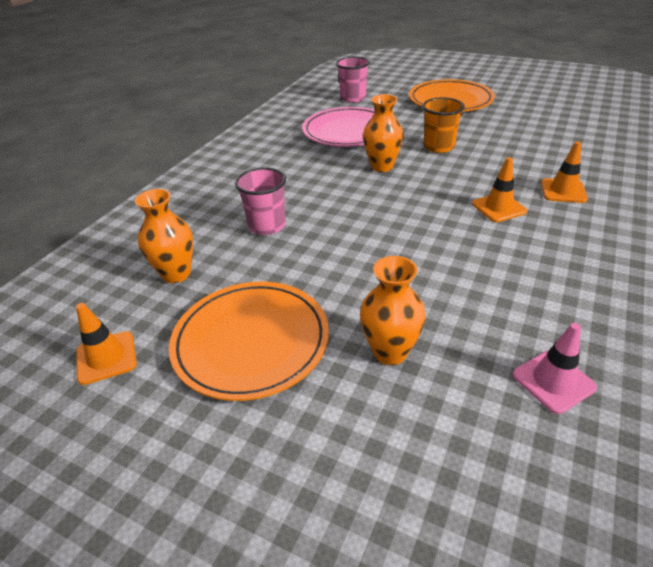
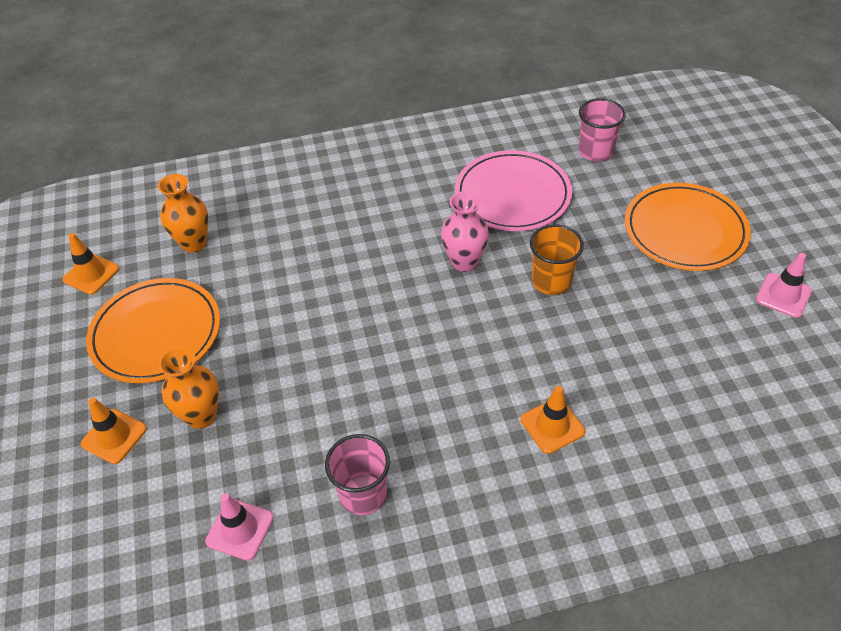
camera: 50 degrees right, 10 degrees up
(267, 226) = (295, 249): pink cup -> pink cup (363, 494)
(382, 167) = (464, 262): orange vase -> pink vase
(499, 208) = (468, 388): orange traffic cone -> orange traffic cone (114, 436)
(529, 97) = (783, 295): none -> pink traffic cone

